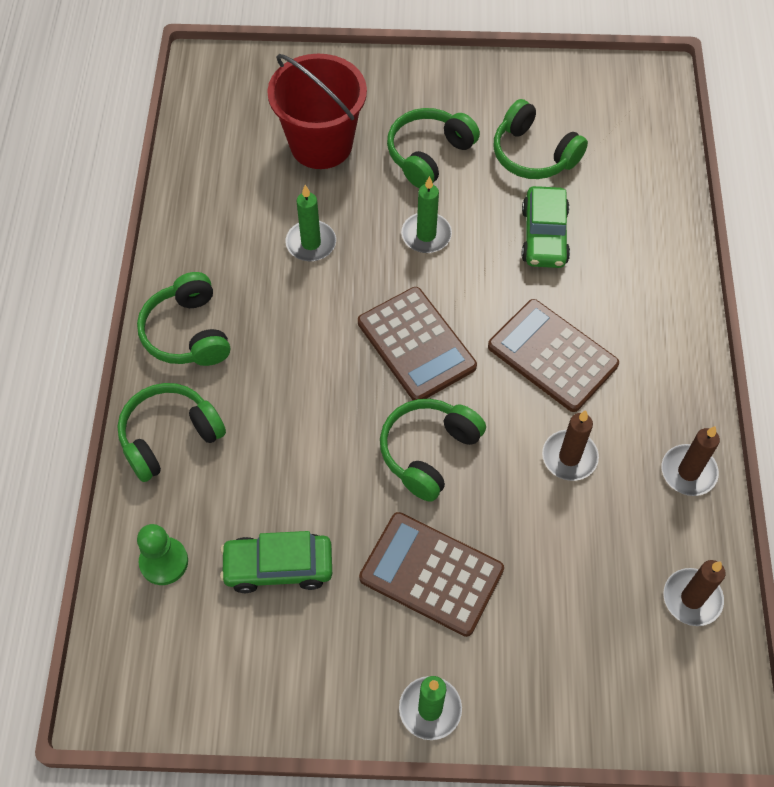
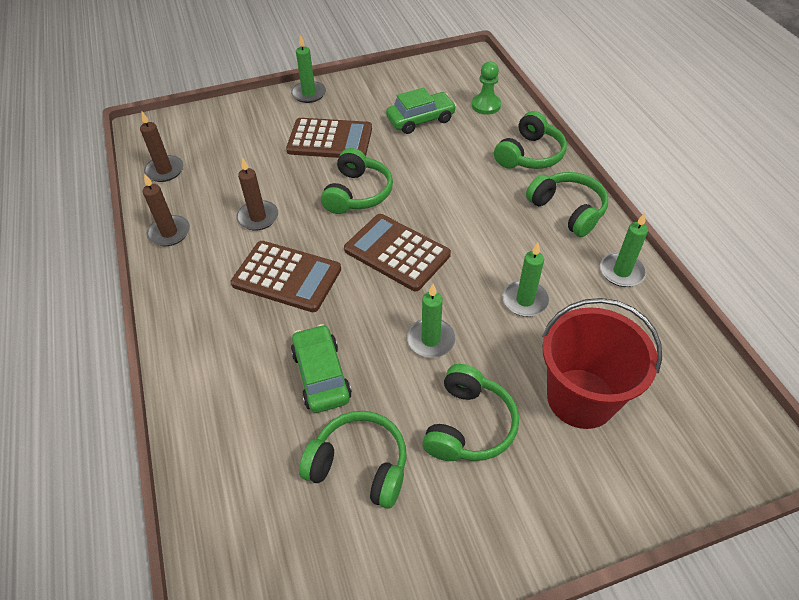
camera: 160 degrees right, 10 degrees down
(191, 240) = (621, 272): none -> green candle

